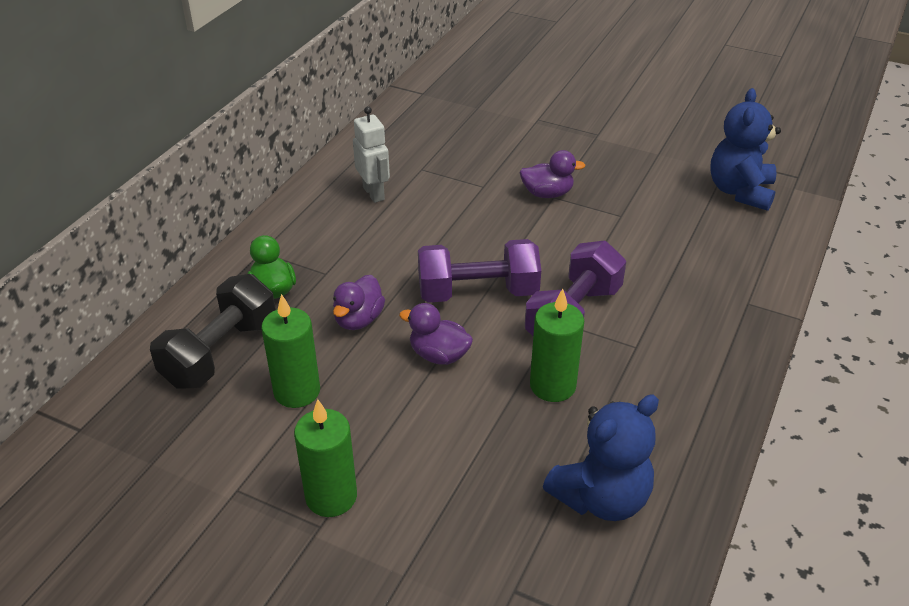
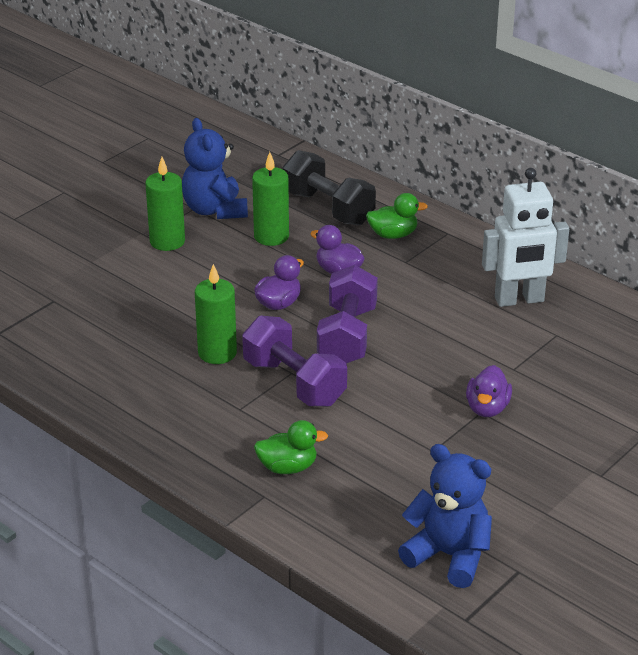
camera: 105 degrees right, 5 degrees down
(374, 193) = (519, 300): white robot -> white robot, size x1.54
(601, 498) = (99, 351): blue teddy bear -> blue teddy bear (215, 210)
(700, 295) = (288, 467): none -> green duck

